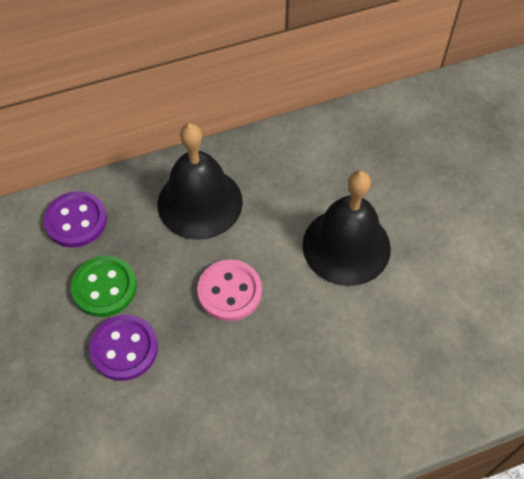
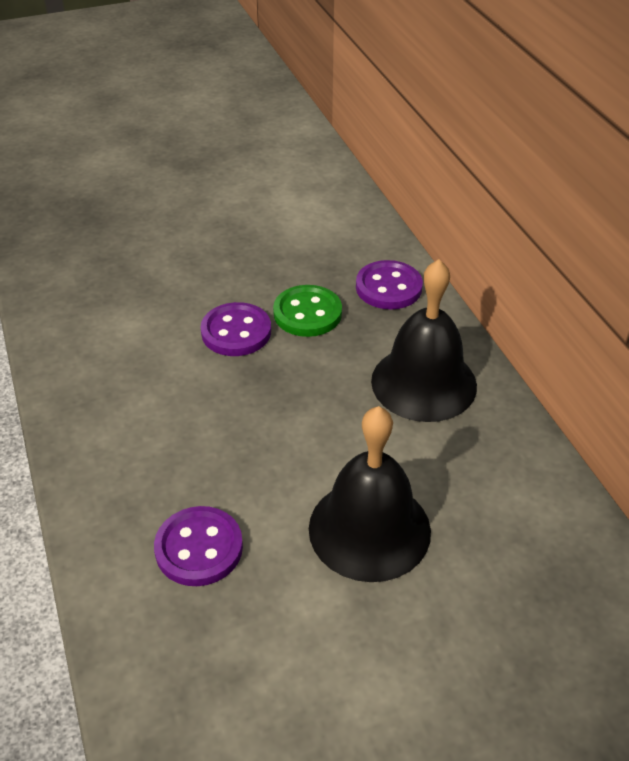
camera: 90 degrees right, 15 degrees down
(229, 291) = (301, 412): pink button -> none
(371, 361) = (199, 548): none -> purple button

